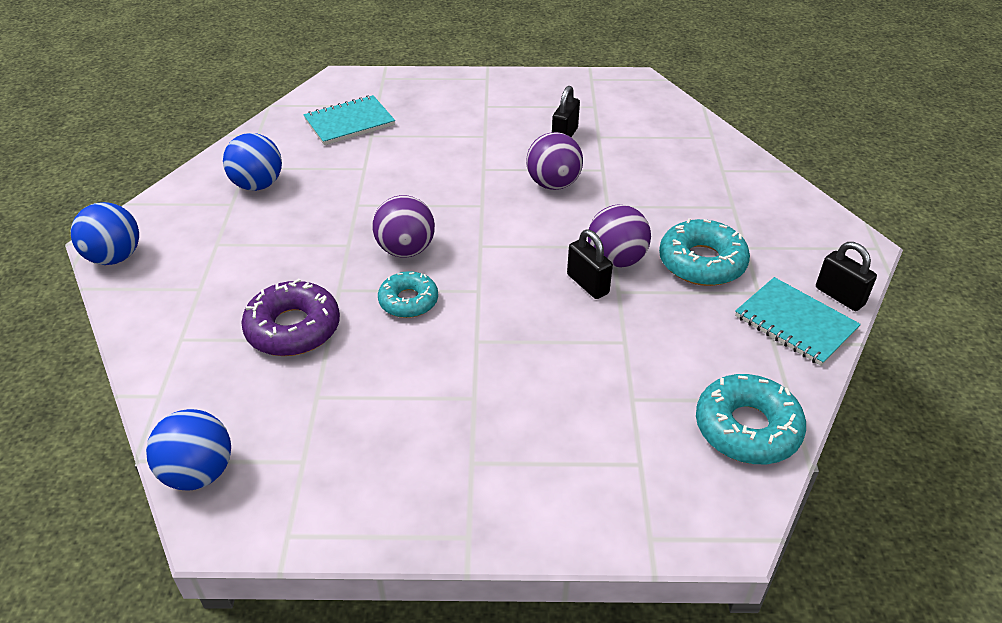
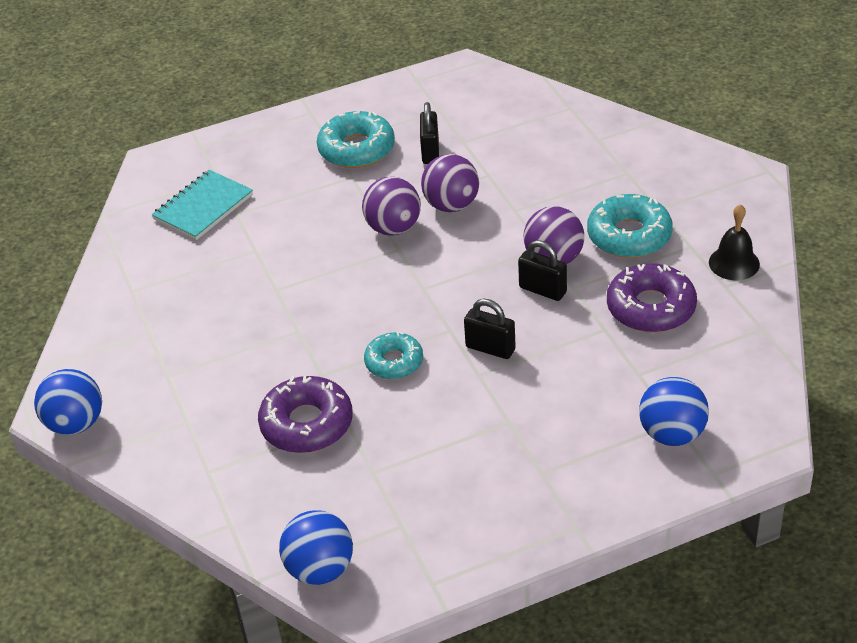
camera: 20 degrees left, 0 degrees up
(258, 185) = (160, 303): blue ball -> blue ball (672, 434)
(406, 250) = (357, 316): purple ball -> purple ball (393, 228)
(683, 337) = (651, 308): none -> purple donut
(747, 428) = (741, 363): turquoise donut -> turquoise donut (356, 149)
(795, 323) = (734, 263): turquoise notebook -> black bell
(839, 296) = (757, 226): black padlock -> black padlock (490, 348)

